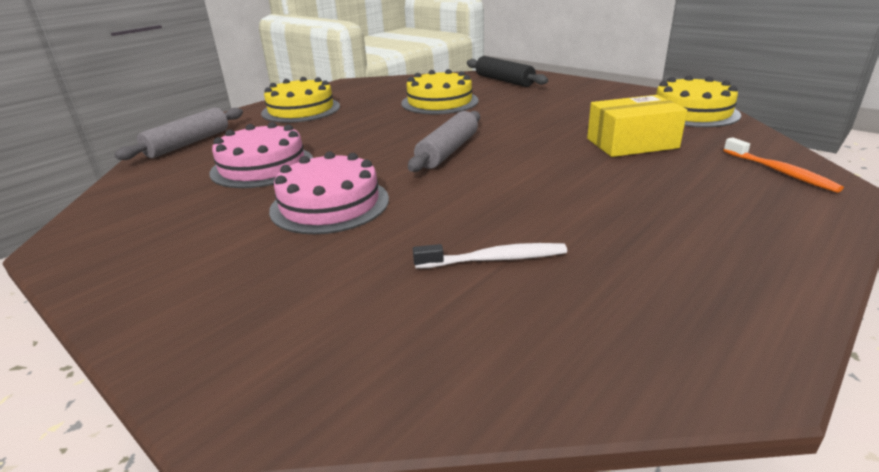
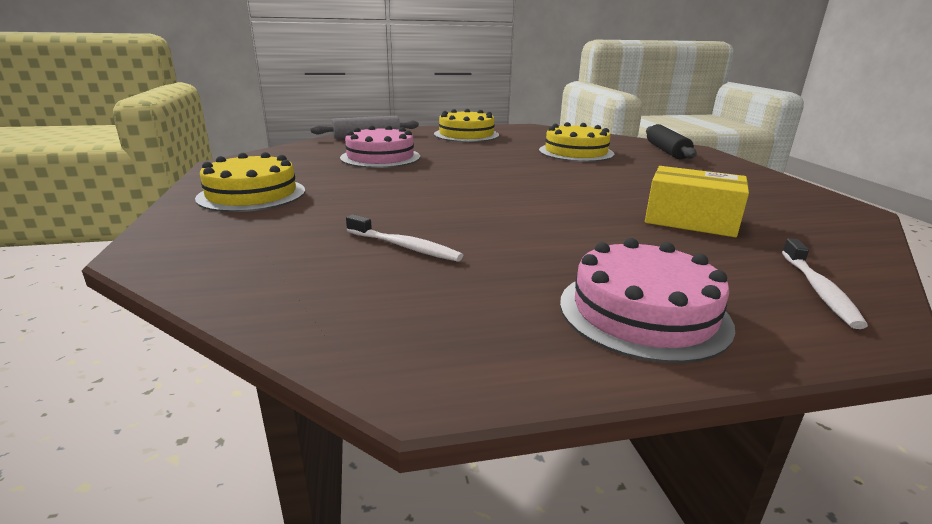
camera: 35 degrees right, 5 degrees down
(330, 204) = (375, 186): pink cake -> pink cake (643, 312)
(448, 151) = (513, 181): grey rolling pin -> none
(692, 112) = (825, 218): yellow cake -> yellow cake (252, 194)
(780, 172) = (818, 290): orange toothbrush -> white toothbrush

